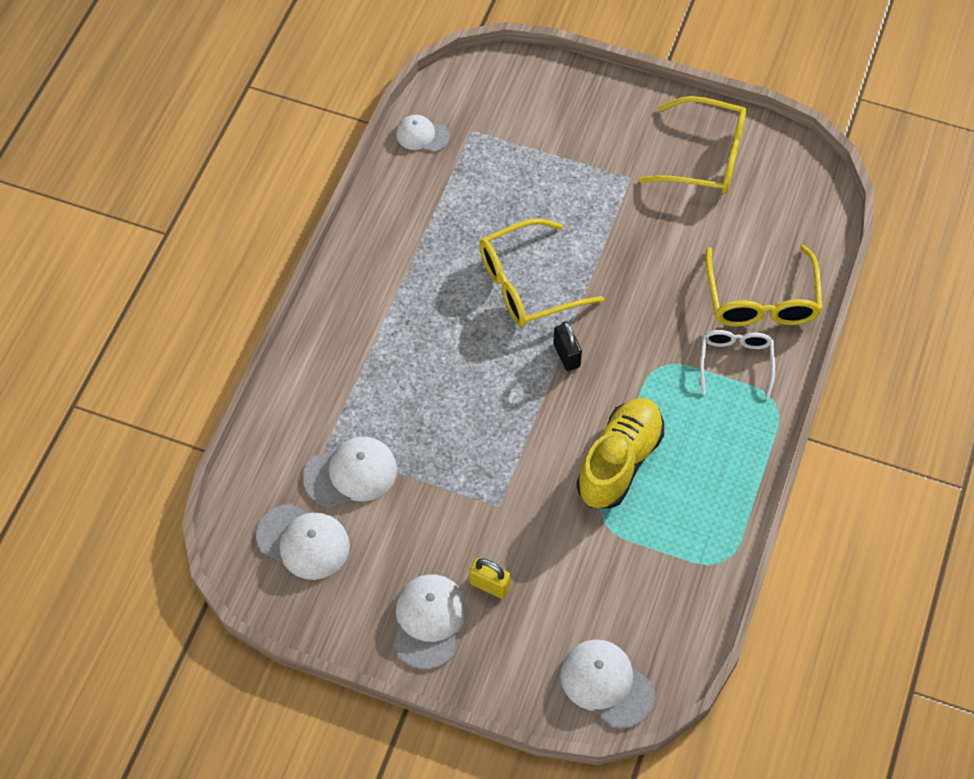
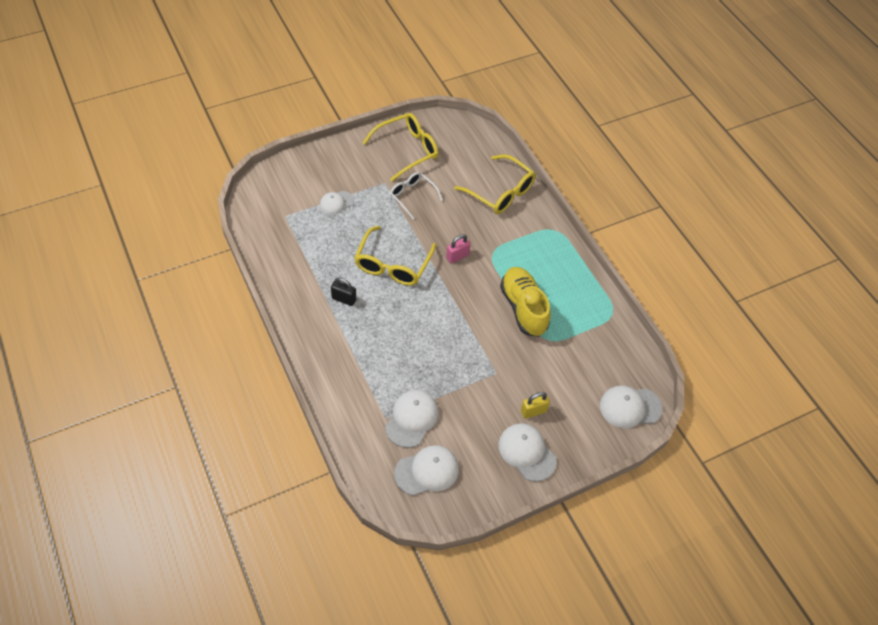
camera: 50 degrees left, 5 degrees down
(422, 135) = (262, 236): white cap -> white cap (336, 202)
(566, 355) = (447, 281): black padlock -> black padlock (344, 299)
(613, 336) = (457, 256): none -> pink padlock
(735, 362) = (521, 226): white glasses -> white glasses (412, 196)

